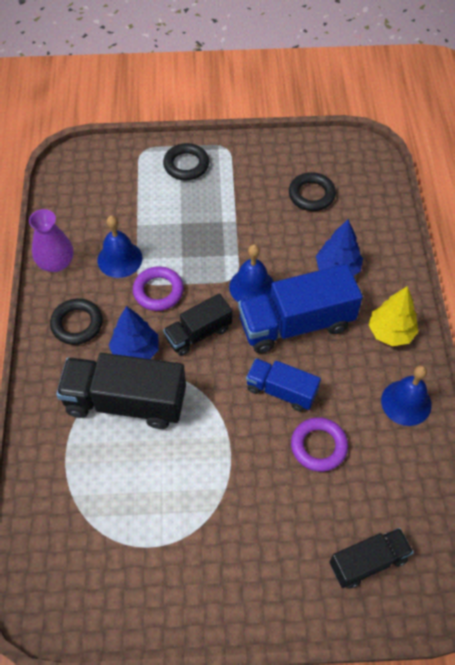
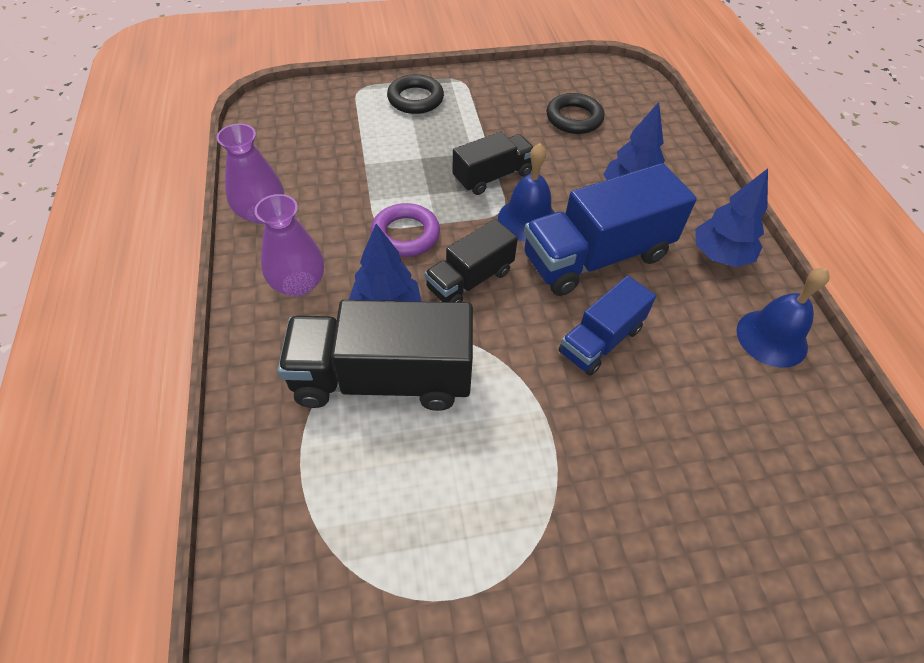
camera: 10 degrees left, 5 degrees down
(77, 324) = (298, 283): black ring -> purple vase
(119, 259) = (347, 202): blue bell -> none
(281, 391) = (600, 340): blue truck -> blue truck turned 60 degrees counterclockwise
(318, 446) = (674, 409): purple ring -> none
(368, 562) = (804, 574): black truck -> black truck (492, 177)
(390, 332) = (720, 255): yellow tree -> blue tree

